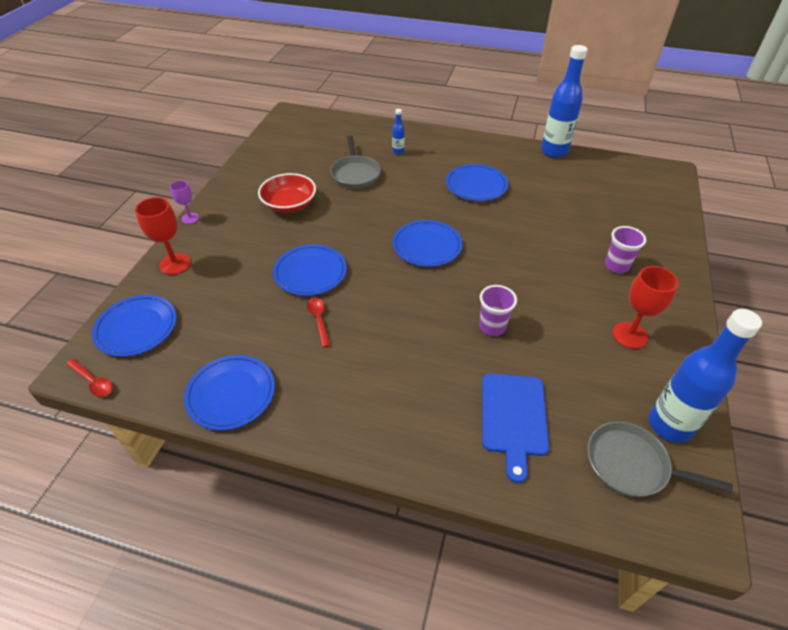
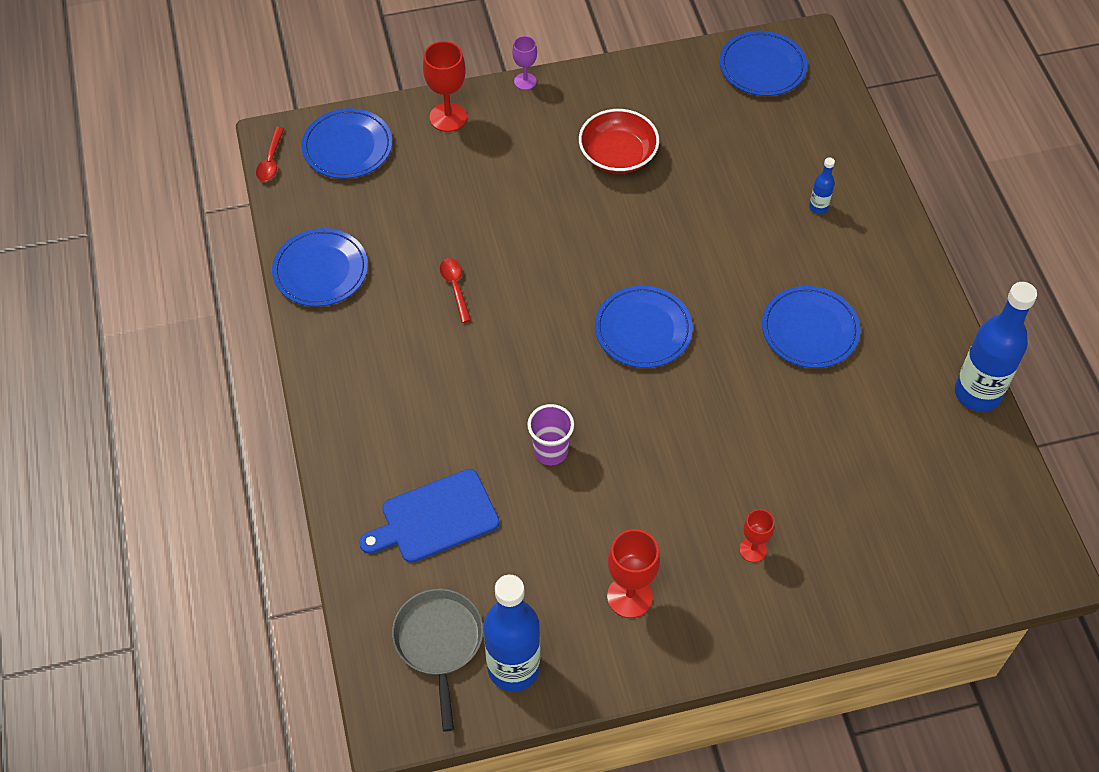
camera: 60 degrees right, 10 degrees up
(310, 272) = (518, 241): blue plate -> blue plate (762, 67)
(319, 320) = (455, 287): red spoon -> red spoon turned 60 degrees counterclockwise
(355, 174) = (729, 187): grey pan -> none
(616, 266) = (753, 550): purple cup -> red goblet

